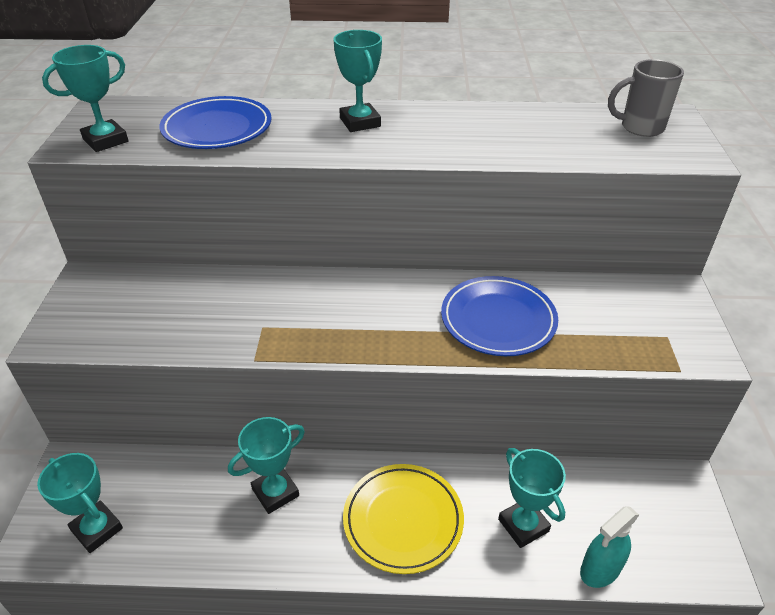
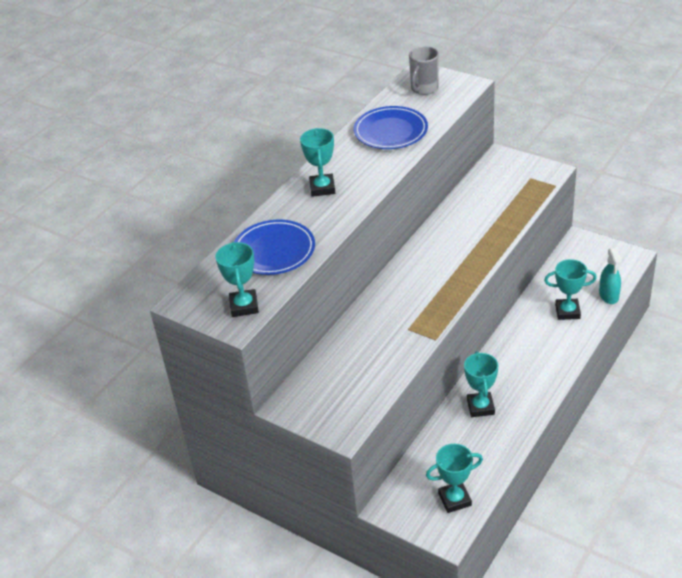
camera: 55 degrees left, 0 degrees up
(360, 122) = (322, 188): turquoise trophy -> turquoise trophy turned 75 degrees clockwise
(403, 520) = (535, 358): yellow plate -> none
(498, 320) = (473, 231): blue plate -> blue plate (390, 131)

